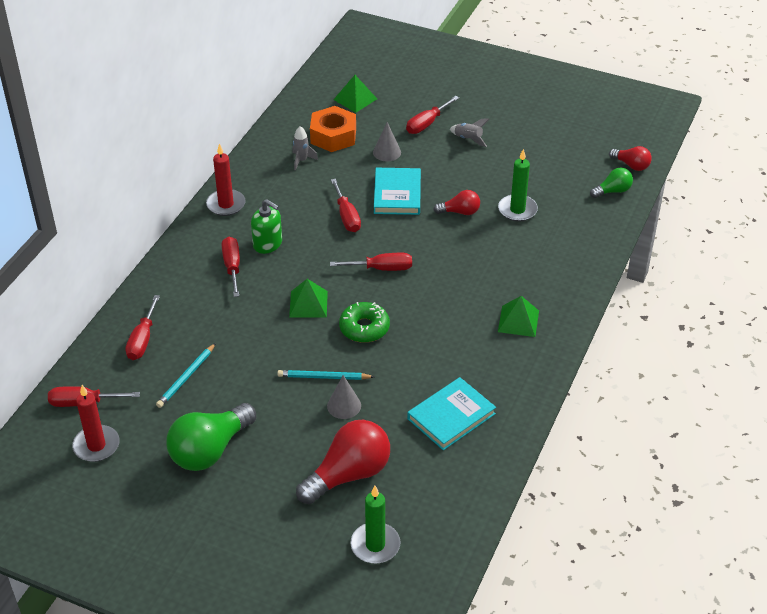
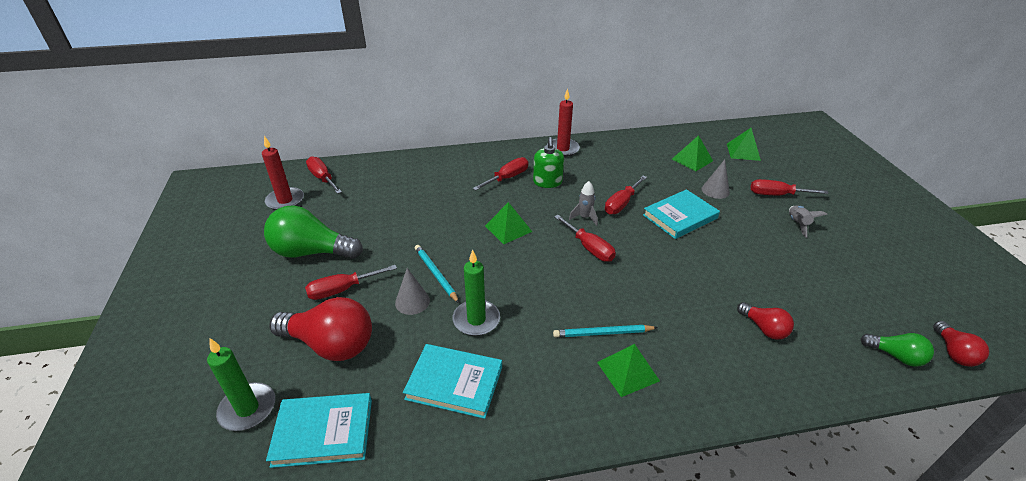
camera: 55 degrees right, 5 degrees down
(142, 340) = (400, 174): red screwdriver -> red screwdriver (342, 290)
(186, 377) = (379, 208): turquoise pencil -> turquoise pencil (603, 333)
(302, 160) = (648, 158): grey rocket -> grey rocket (584, 217)
(333, 136) = (692, 160): orange nut -> green pyramid
(364, 328) = (512, 270): green donut -> none
(435, 506) = (323, 432): none -> turquoise book
(460, 212) = (710, 260): red light bulb -> red light bulb (764, 328)
(517, 210) = (765, 296): green candle -> green candle (476, 320)

